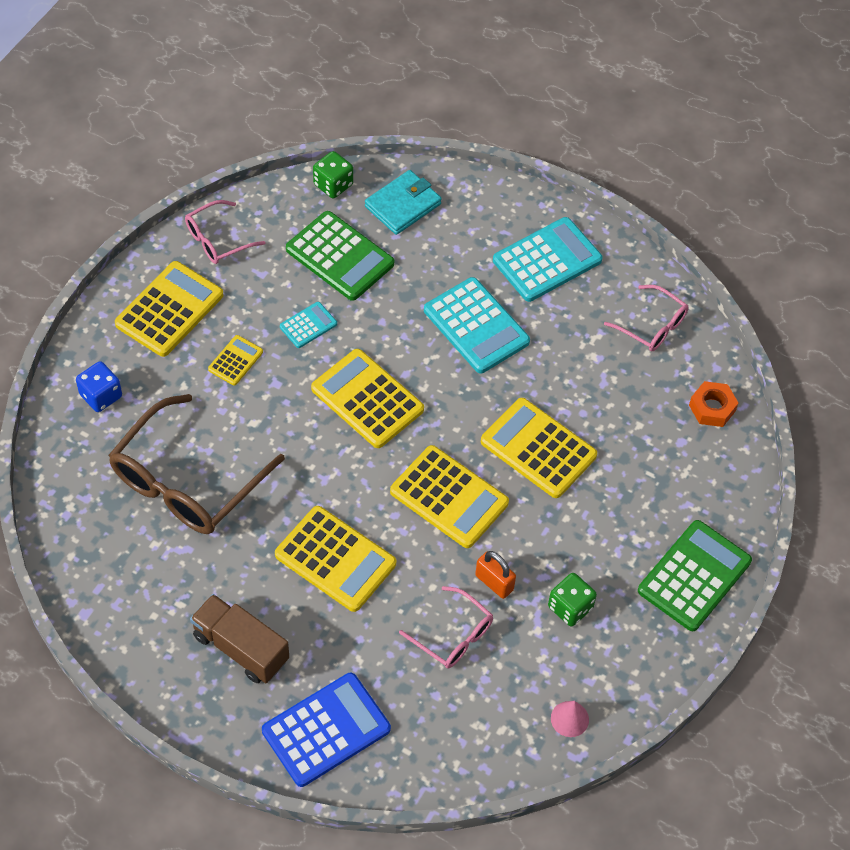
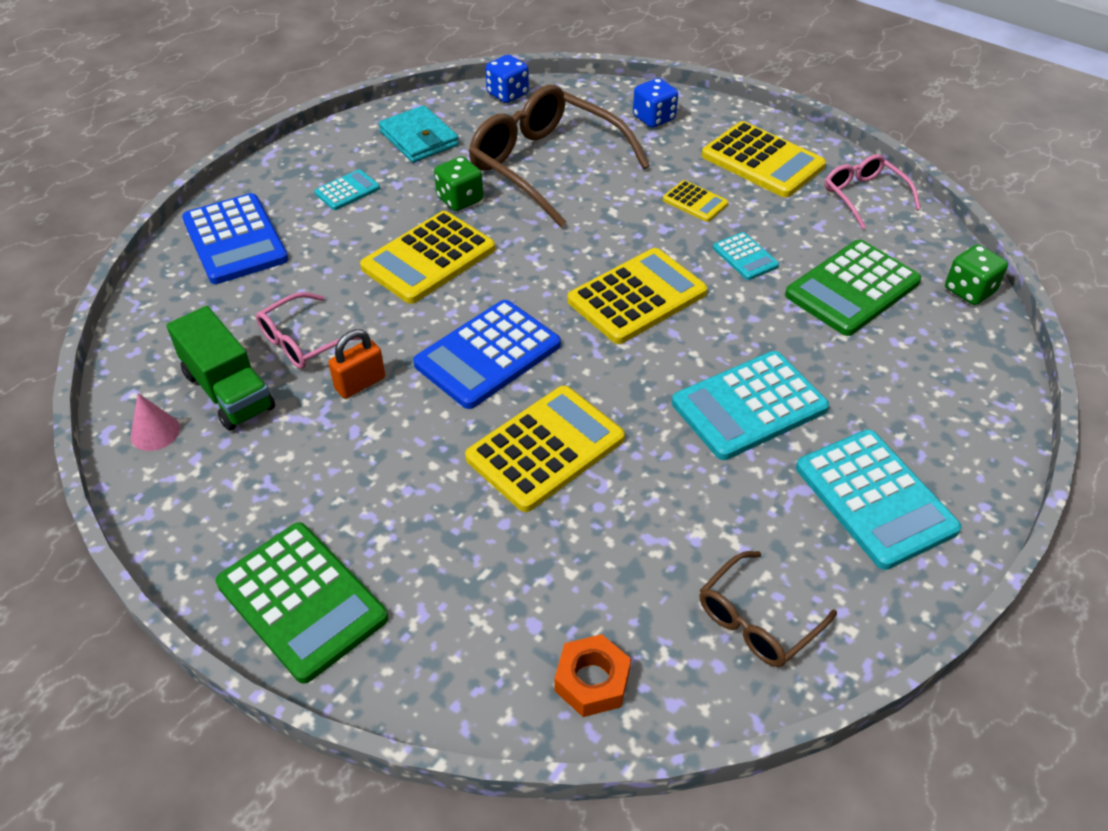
camera: 100 degrees right, 10 degrees down
(58, 529) = (507, 94): none -> blue dice
(241, 648) = (347, 191): brown truck -> turquoise calculator
(403, 205) = (949, 352): turquoise wallet -> turquoise wallet (419, 139)
(449, 497) = (487, 354): yellow calculator -> blue calculator
(517, 678) = (228, 391): none -> green truck
(570, 607) = (302, 452): green dice -> green dice (460, 199)
(652, 326) = (757, 620): pink glasses -> brown glasses

